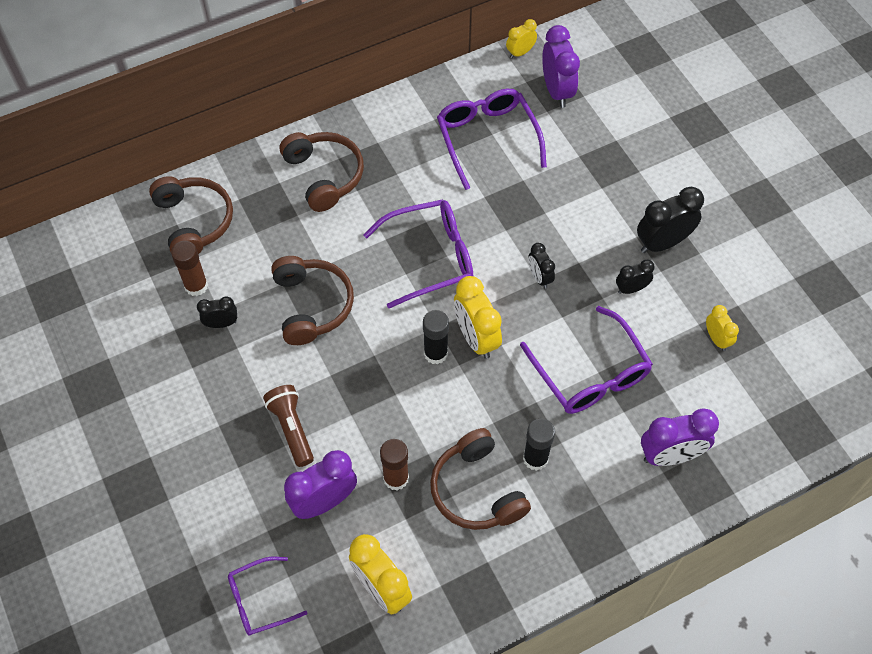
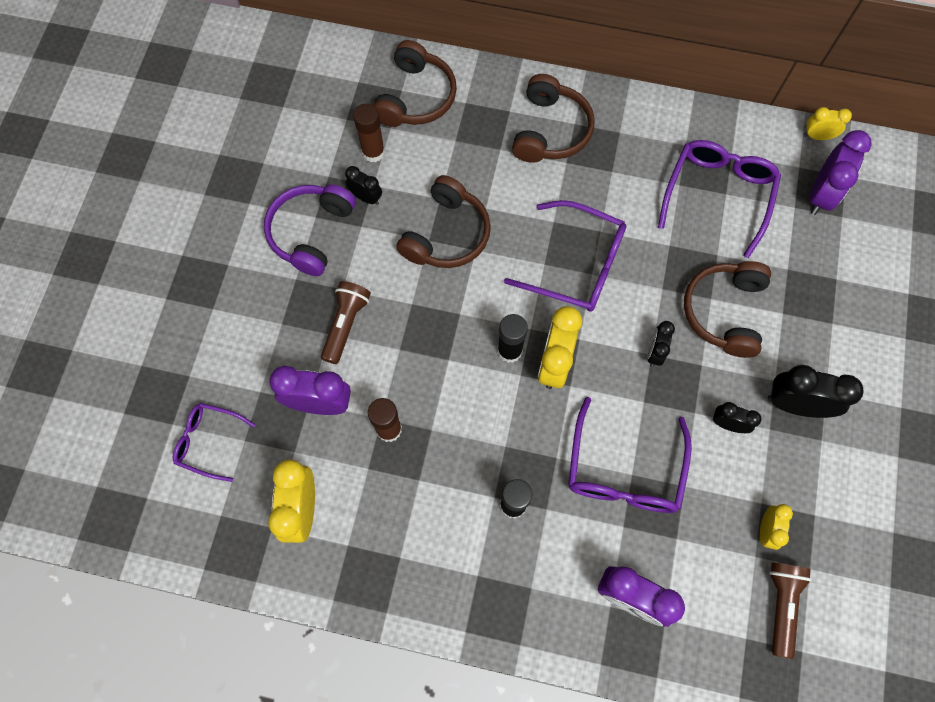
camera: 40 degrees right, 10 degrees up
(199, 382) = (311, 232): none -> purple headphones
(476, 490) = (442, 491): brown headphones -> brown headphones (724, 312)
(768, 380) = (781, 605): none -> brown flashlight

